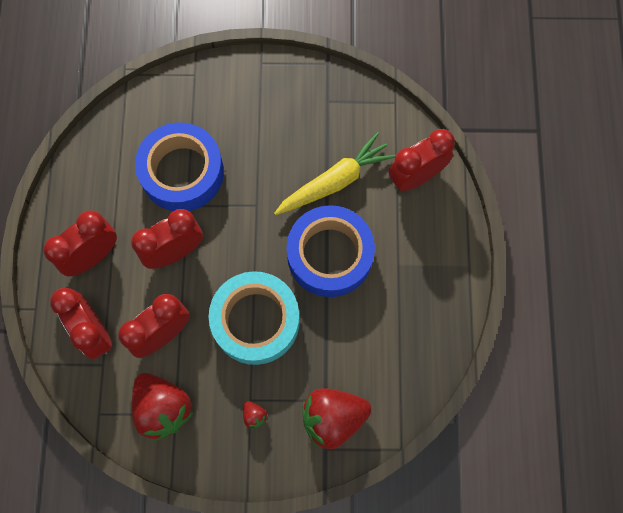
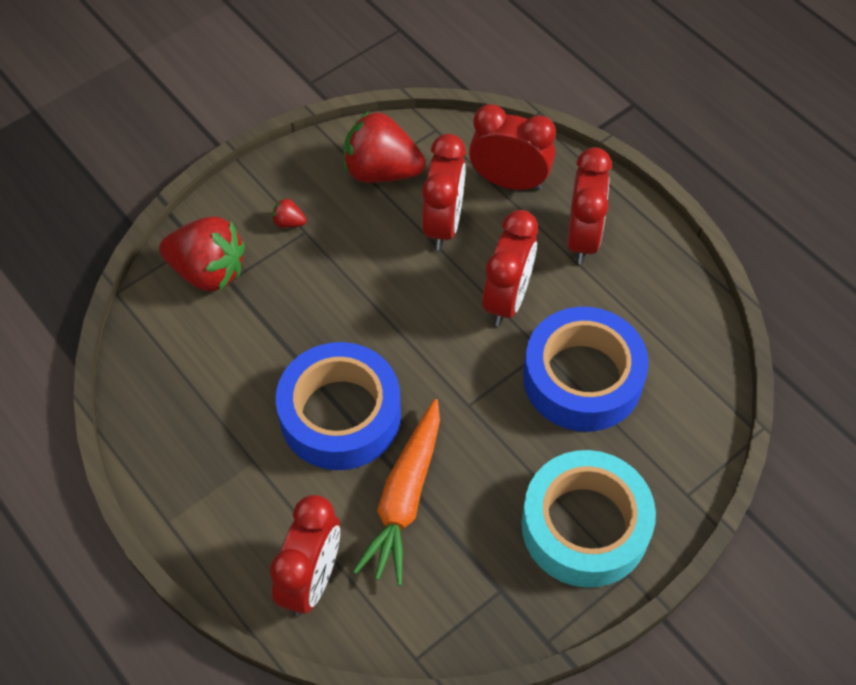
camera: 140 degrees right, 15 degrees down
(255, 321) = (362, 298): turquoise tape -> turquoise tape (585, 526)
(333, 418) = (208, 272): red strawberry -> red strawberry turned 75 degrees clockwise
(334, 181) = (405, 498): yellow carrot -> orange carrot

